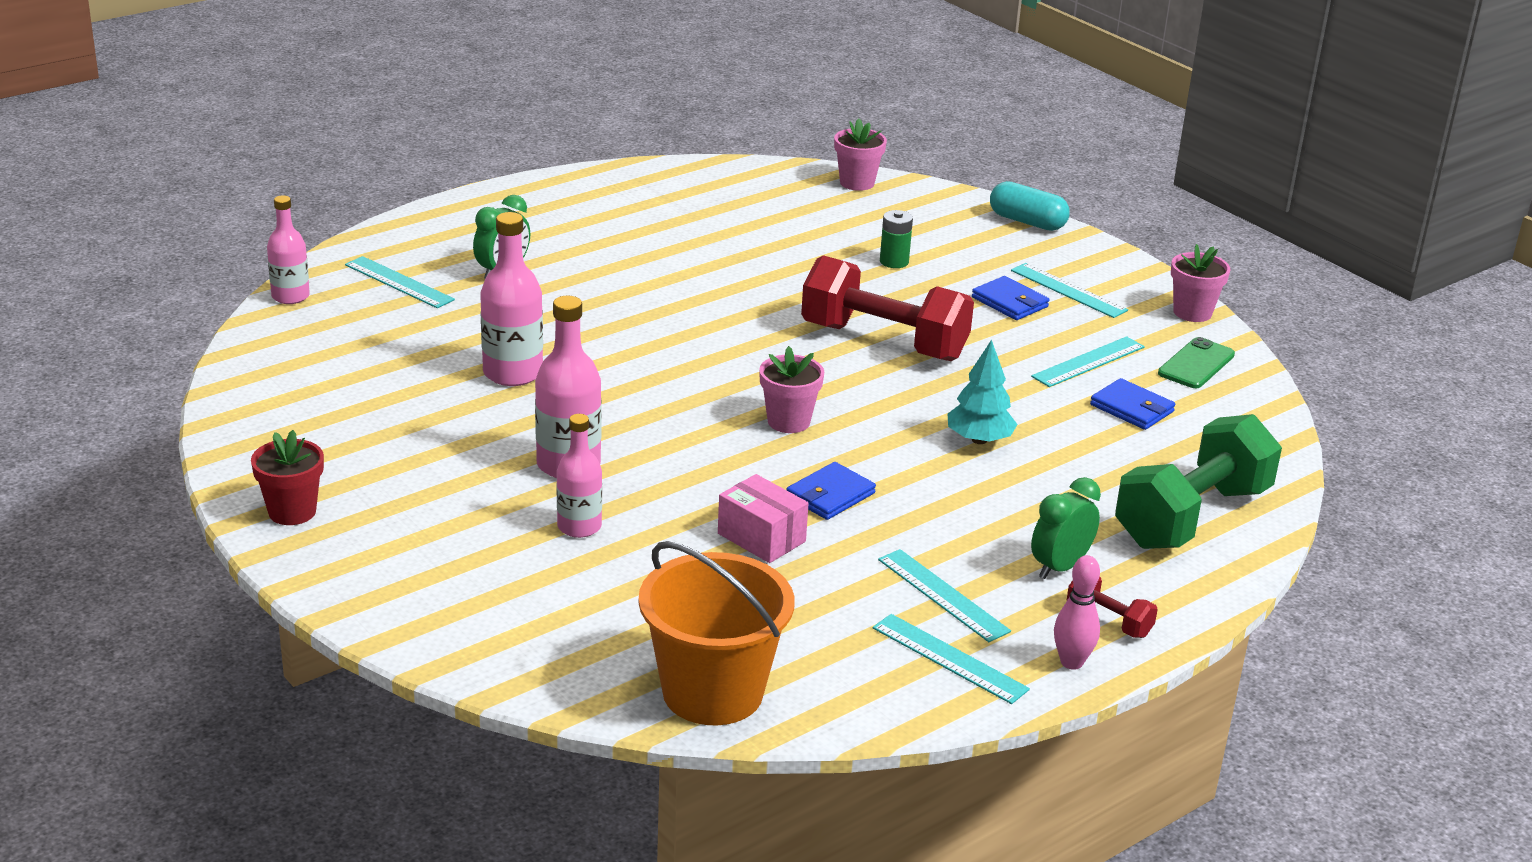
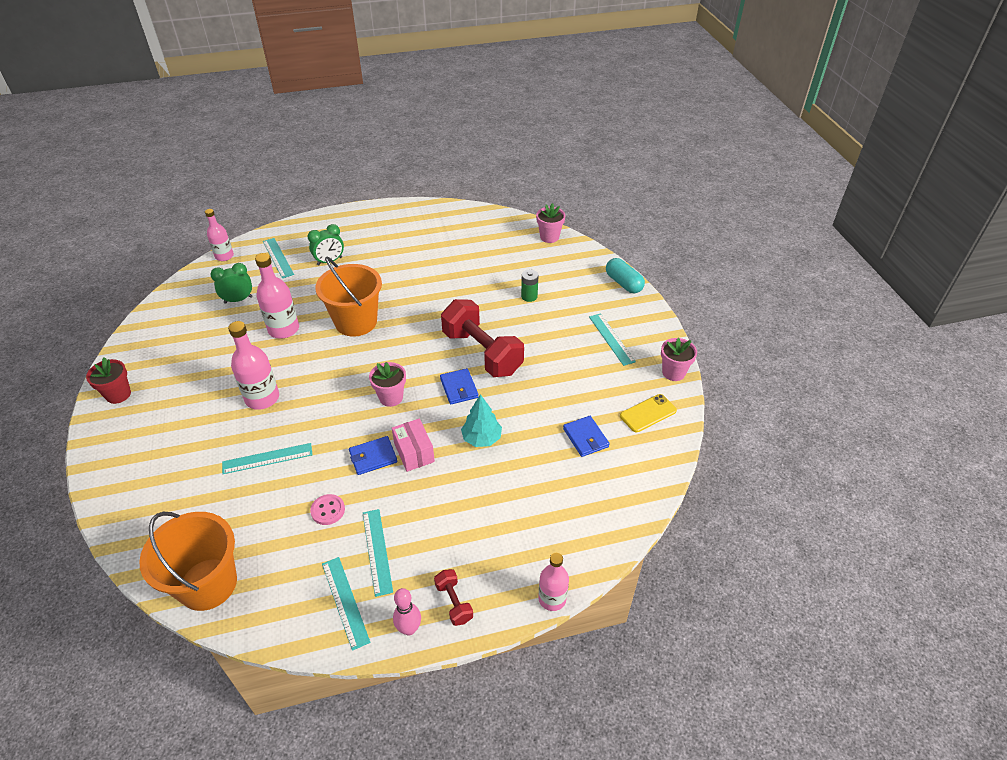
camera: 25 degrees right, 15 degrees up
(579, 527) = (235, 443): pink bottle -> pink bottle (552, 598)
(633, 342) = (356, 322): none -> orange bucket
(761, 537) = (316, 477): pink box -> pink box (414, 452)
(820, 569) = (328, 510): none -> pink button
(1010, 302) = (572, 340): blue wallet -> blue wallet (459, 388)
(1059, 567) = (456, 550): green clock -> green clock (238, 300)
(1088, 362) = (585, 395): turquoise ruler -> turquoise ruler (267, 458)
(1192, 517) = (561, 534): green dumbbell -> none
(1196, 364) = (648, 413): green phone -> yellow phone

